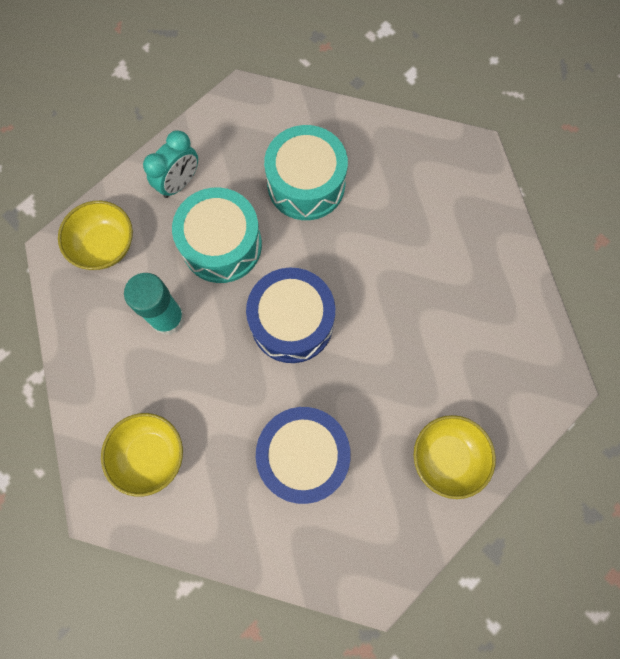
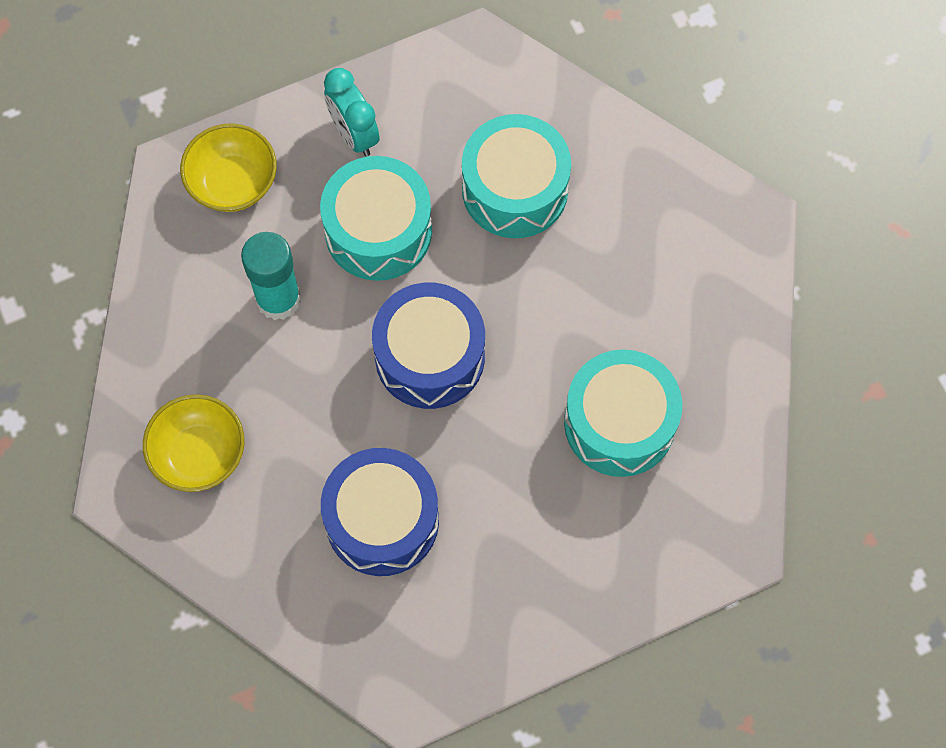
camera: 20 degrees right, 5 degrees down
(179, 183) = (354, 134): turquoise clock -> turquoise clock turned 90 degrees clockwise
(442, 323) = (619, 423): none -> turquoise drum
(447, 457) = (558, 584): yellow bowl -> none

